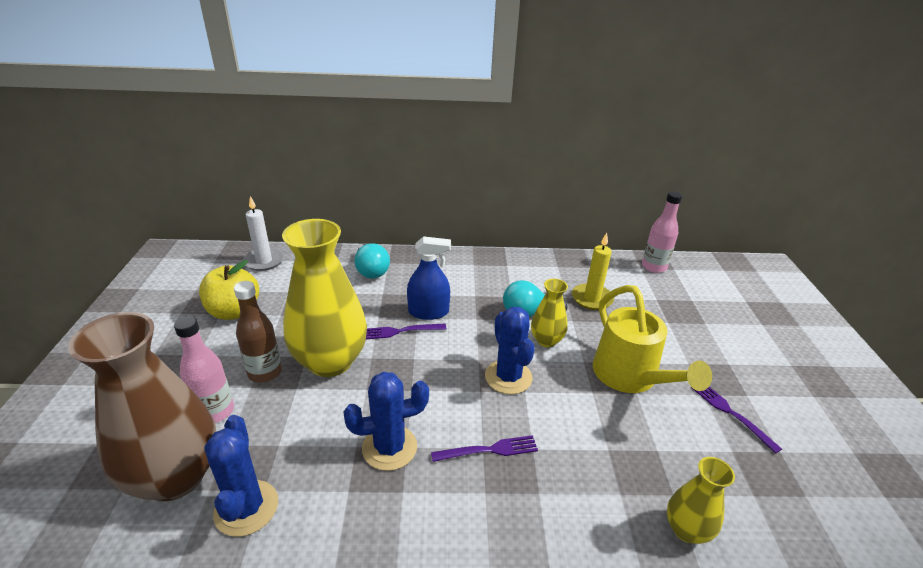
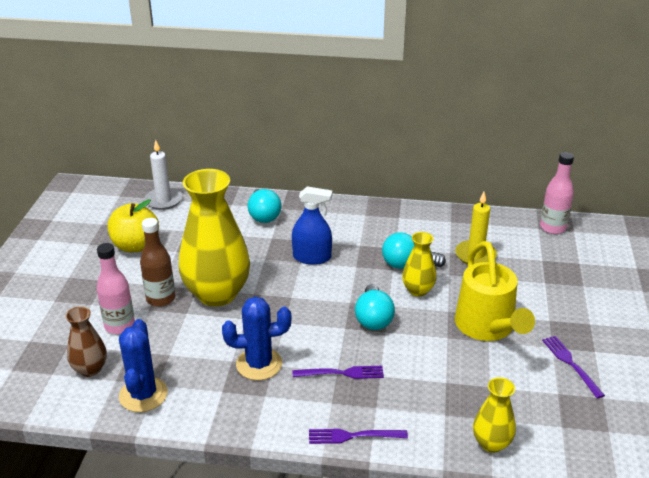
camera: 10 degrees right, 0 degrees up
(175, 476) = (90, 369): brown vase -> brown vase, size x0.49
(399, 331) = (282, 273): purple fork -> purple fork (353, 436)
(508, 377) = (373, 319): blue cactus -> turquoise light bulb

